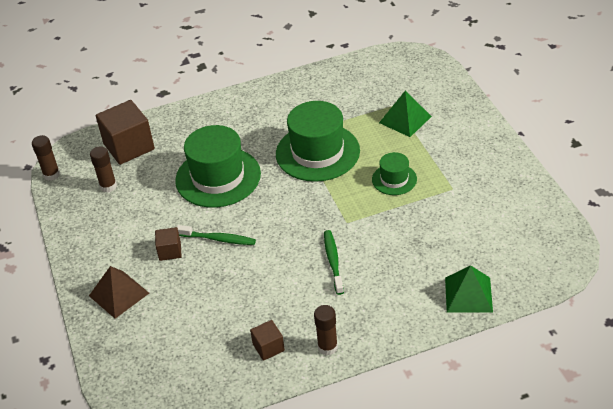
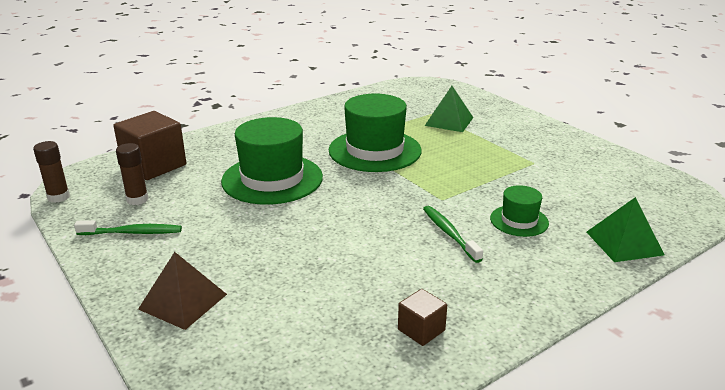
camera: 20 degrees left, 15 degrees down
(170, 251) = (239, 249): brown cube -> none
(218, 239) = (297, 230): green toothbrush -> green toothbrush (132, 233)
(327, 347) = (499, 317): brown glue stick -> none
(394, 179) = (469, 162): green hat -> green hat (519, 221)

